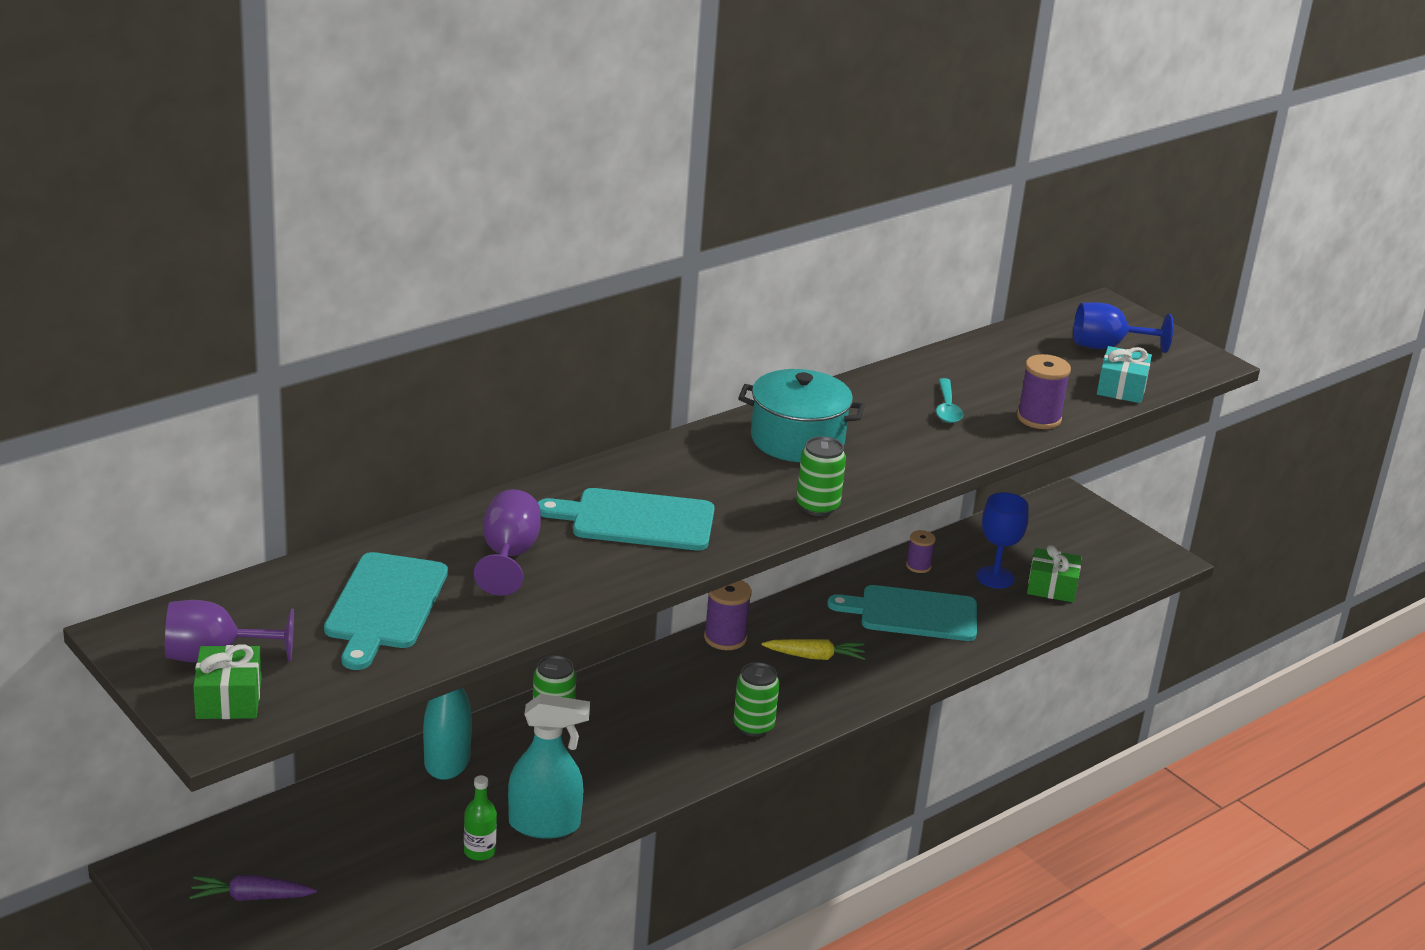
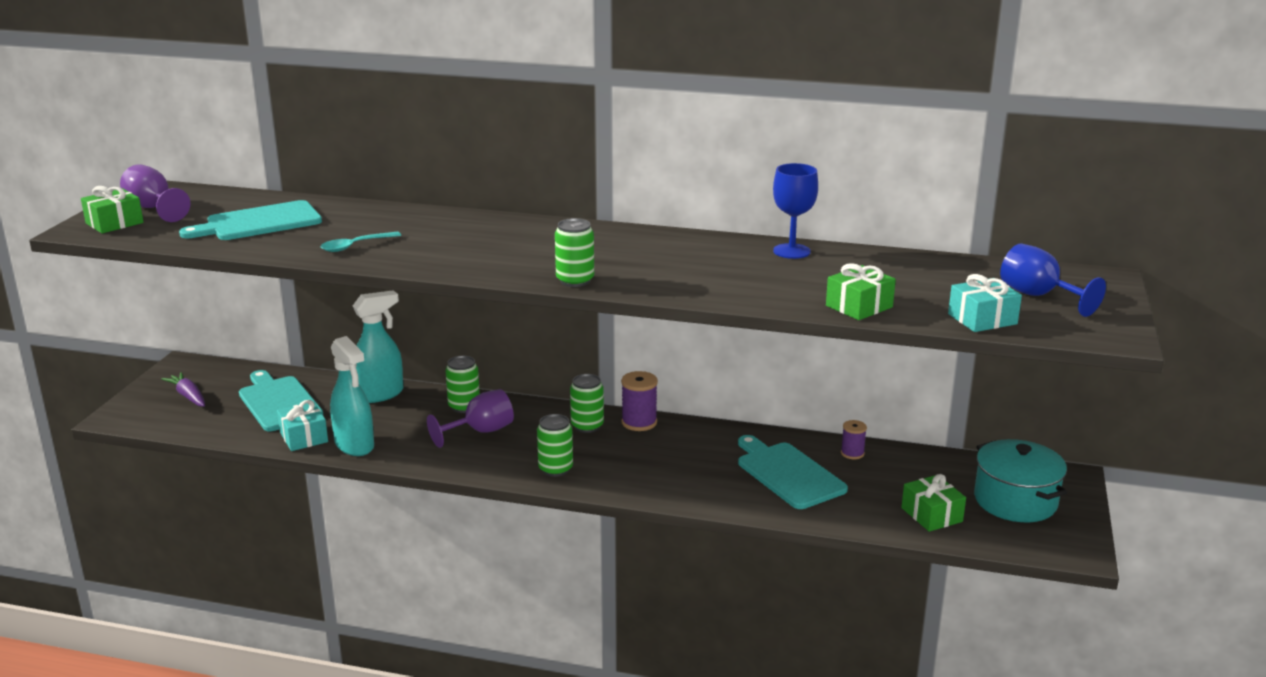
camera: 55 degrees right, 5 degrees down
(479, 851) = (303, 437): green bottle -> turquoise gift
(508, 556) = (361, 230): purple goblet -> purple goblet (480, 431)
(636, 520) = (461, 244): turquoise cutting board -> turquoise cutting board (279, 402)
(693, 669) = (587, 426): none -> green can
(797, 440) = (654, 251): turquoise pot -> turquoise pot (1015, 501)
(815, 657) = (671, 459): yellow carrot -> none
(947, 408) = (803, 276): turquoise spoon -> turquoise spoon (355, 246)
(995, 577) = (897, 487): blue goblet -> blue goblet (791, 251)
(1039, 418) = (859, 306): purple spool -> green gift

